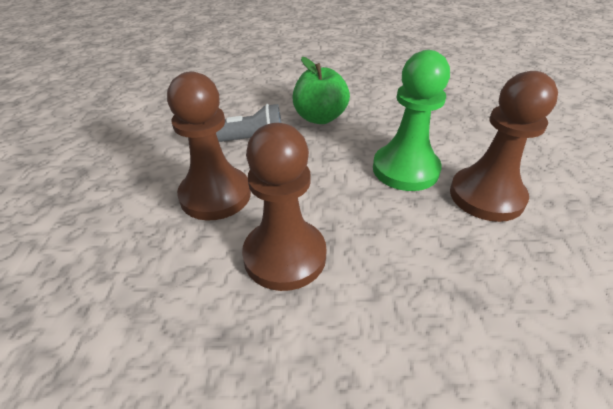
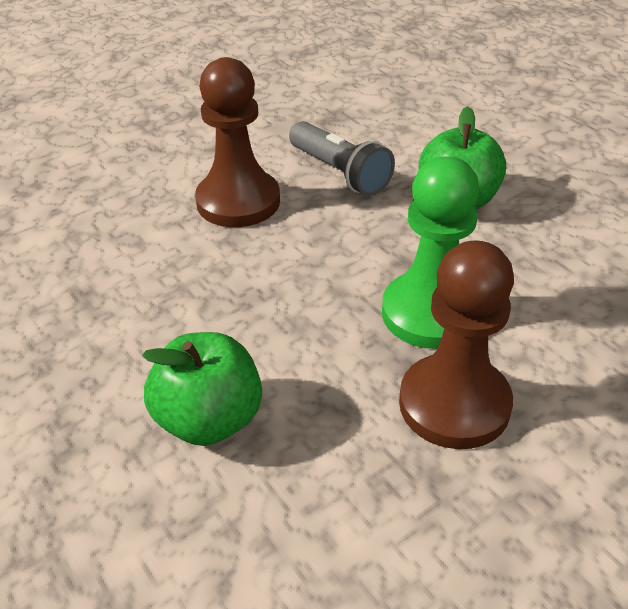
camera: 55 degrees right, 0 degrees up
(285, 256) = (199, 284): brown pawn -> none
(438, 316) = (209, 420): none -> green apple

